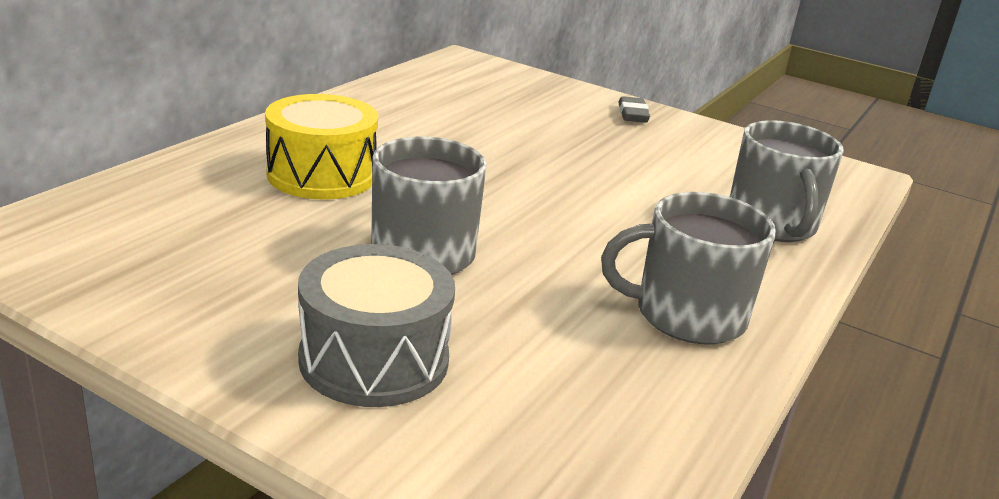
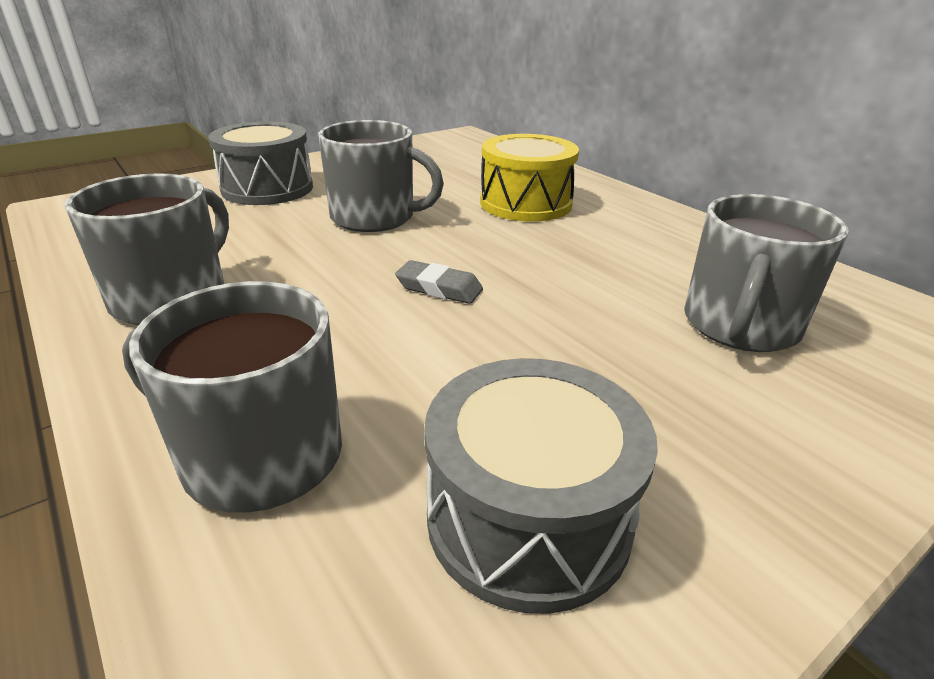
camera: 115 degrees right, 5 degrees up
(503, 107) = (740, 326): none -> grey mug
(632, 114) = (768, 472): grey eraser -> grey eraser (439, 288)
(720, 158) = (528, 518): none -> grey drum

